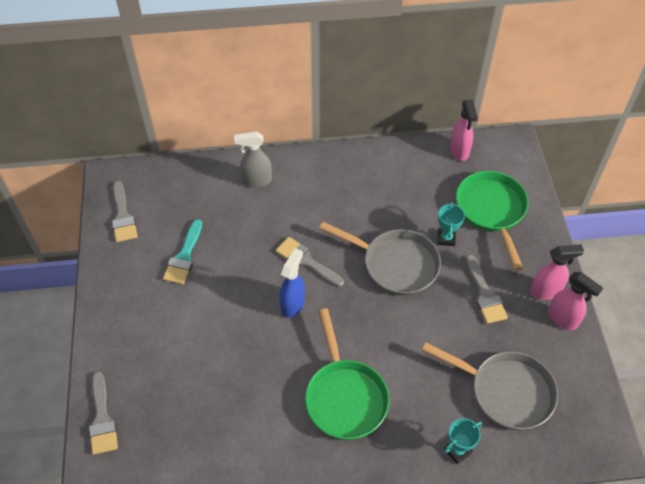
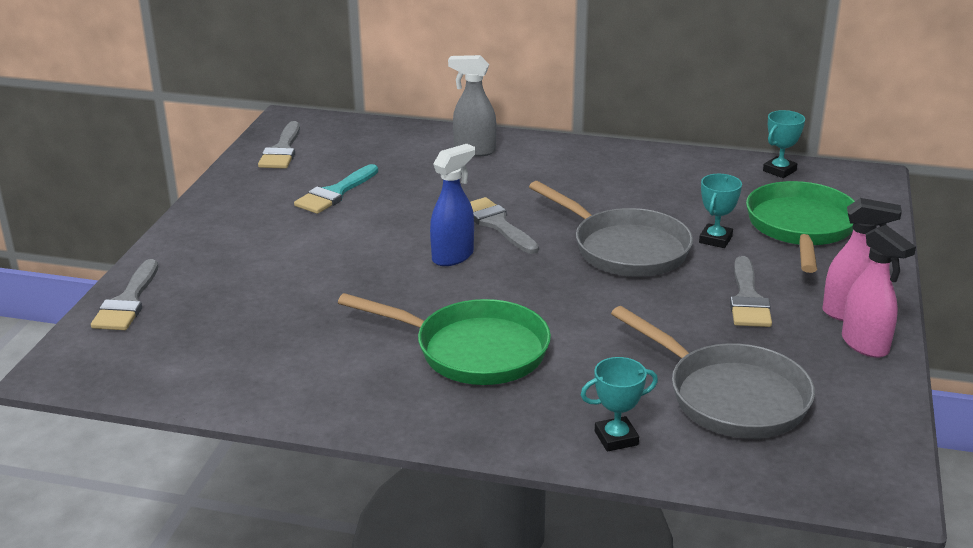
camera: 20 degrees right, 25 degrees down
(344, 397) = (473, 350): green pan -> green pan turned 75 degrees counterclockwise
(459, 151) = (779, 171): pink spray bottle -> turquoise trophy

